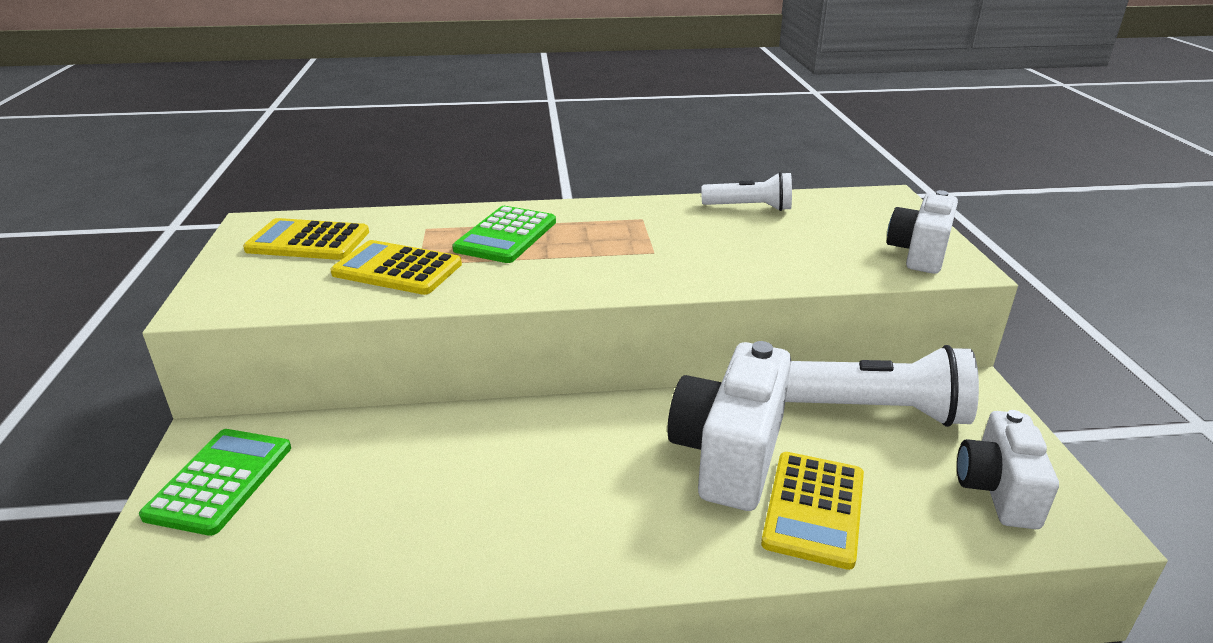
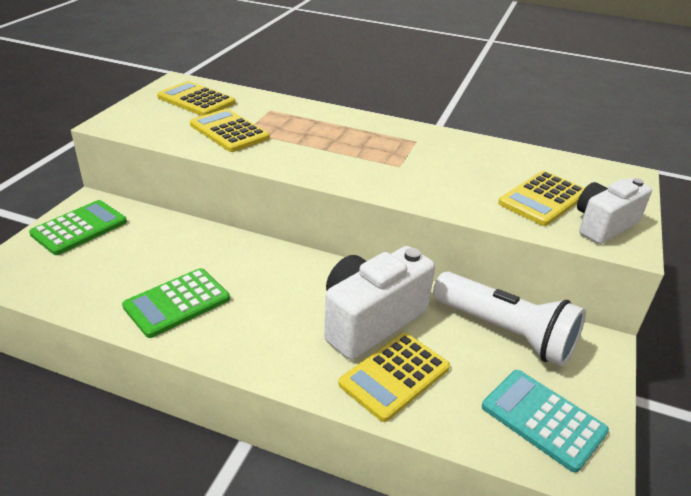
camera: 25 degrees right, 5 degrees up
(506, 236) = (314, 128): green calculator -> green calculator (177, 303)
(750, 207) = (504, 154): white flashlight -> none
(837, 244) = (543, 199): none -> yellow calculator
(997, 490) = (543, 419): white camera -> turquoise calculator

